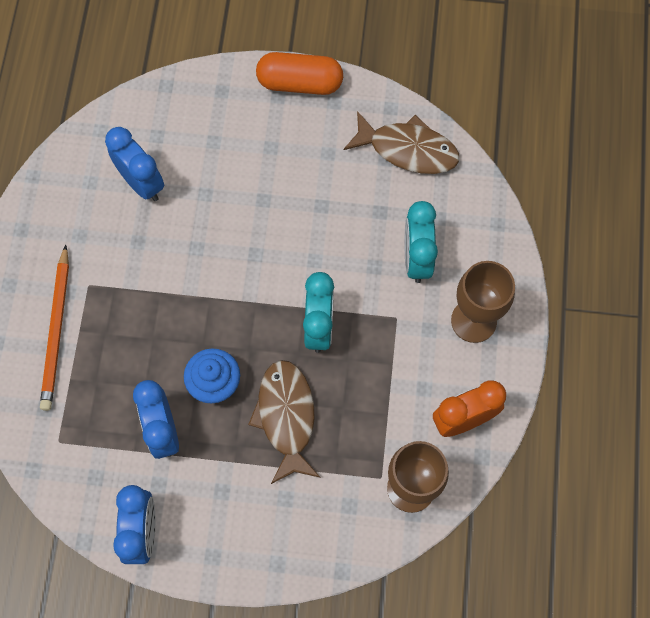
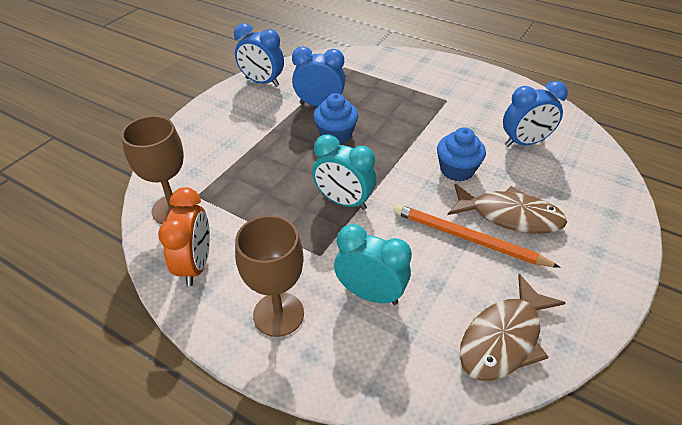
camera: 115 degrees right, 25 degrees down
(57, 331) = (419, 81): orange pencil -> orange pencil (468, 238)
(220, 237) = (457, 170): none -> blue cupcake
(286, 417) = (284, 161): brown fish -> brown fish (510, 216)
(300, 83) = (613, 273): orange capsule -> none

